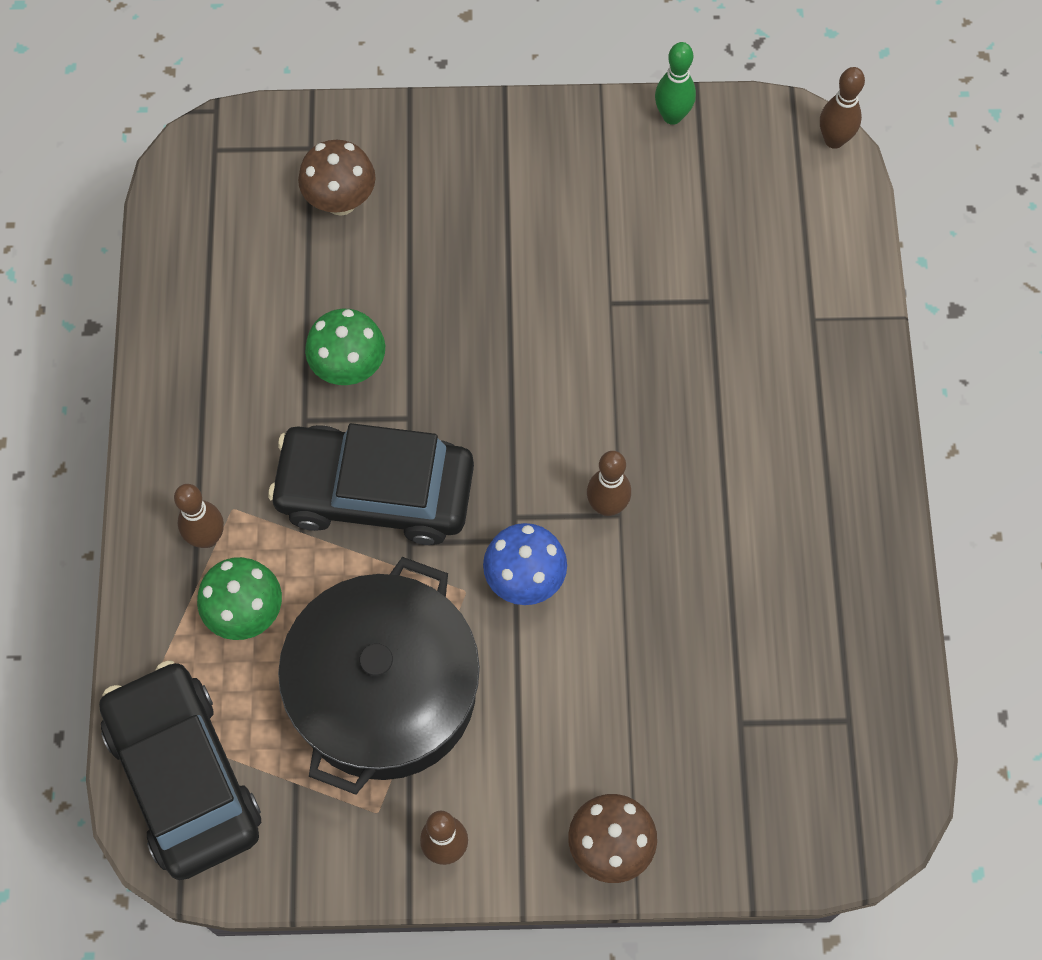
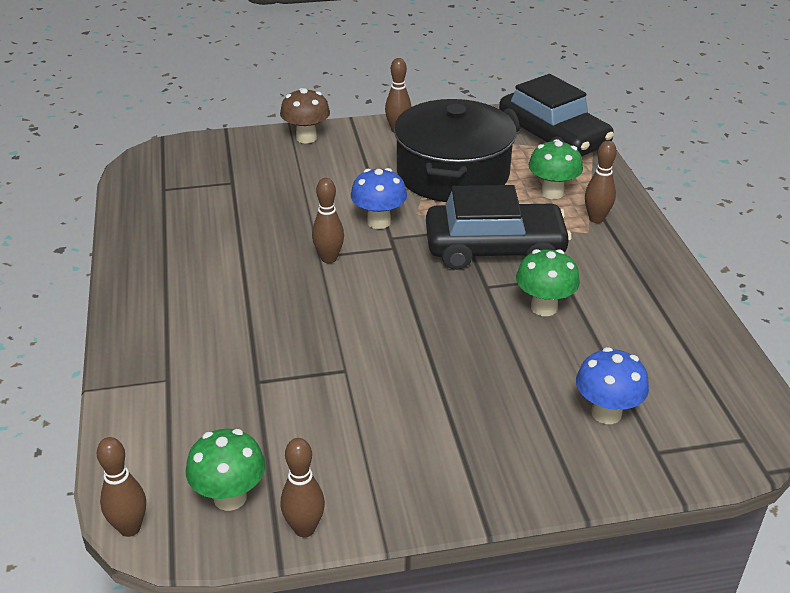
camera: 170 degrees right, 30 degrees down
(341, 201) = (606, 413): brown mushroom -> blue mushroom
(672, 116) = (304, 528): green bowling pin -> brown bowling pin
(741, 158) = (230, 497): none -> green mushroom

